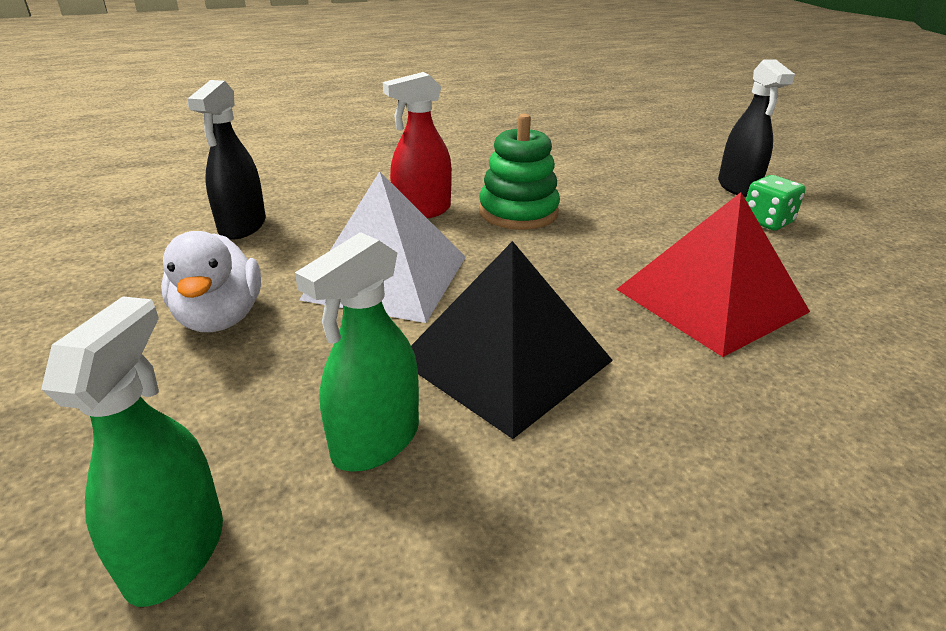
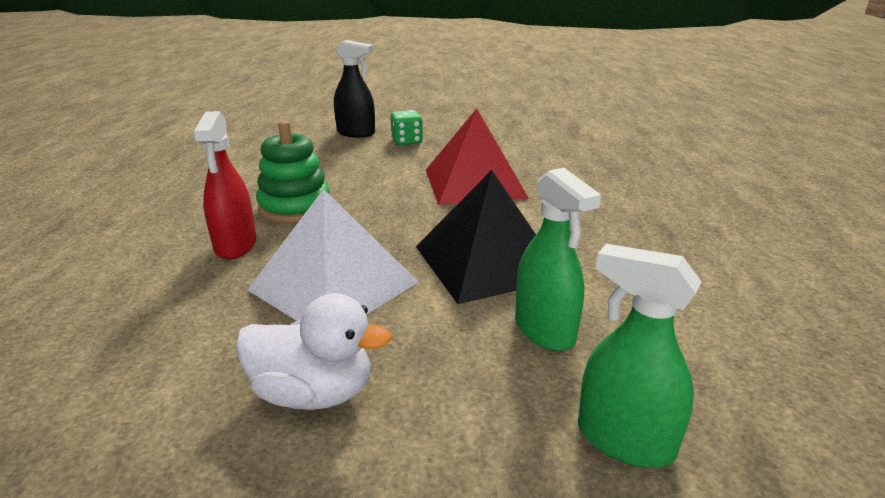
camera: 65 degrees left, 5 degrees down
(242, 226) = (120, 358): black spray bottle -> none

